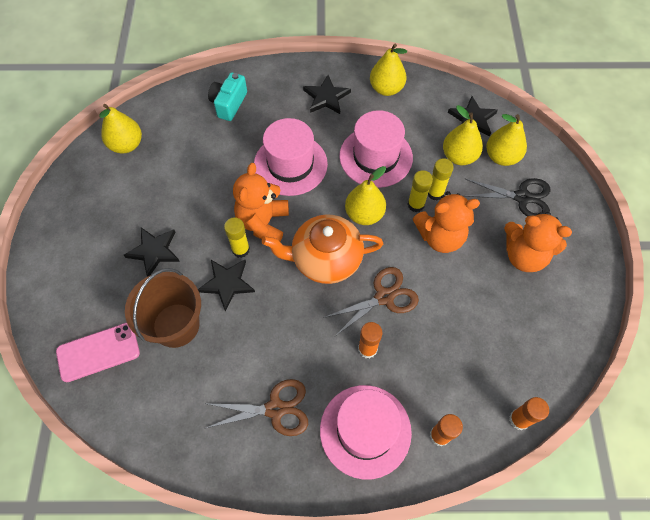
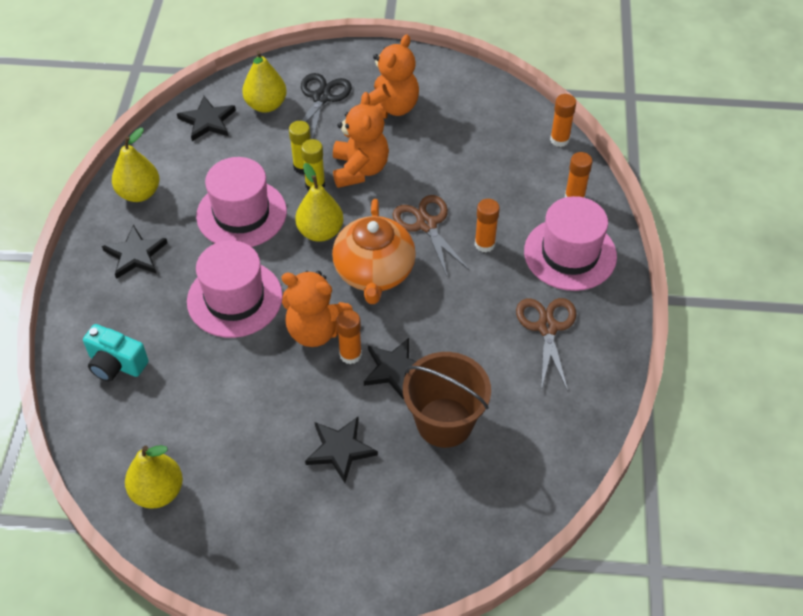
camera: 85 degrees left, 10 degrees down
(98, 352) = (474, 506): pink phone -> none
(240, 249) = (350, 355): yellow glue stick -> orange glue stick
(459, 156) = (257, 140): yellow pear -> none

